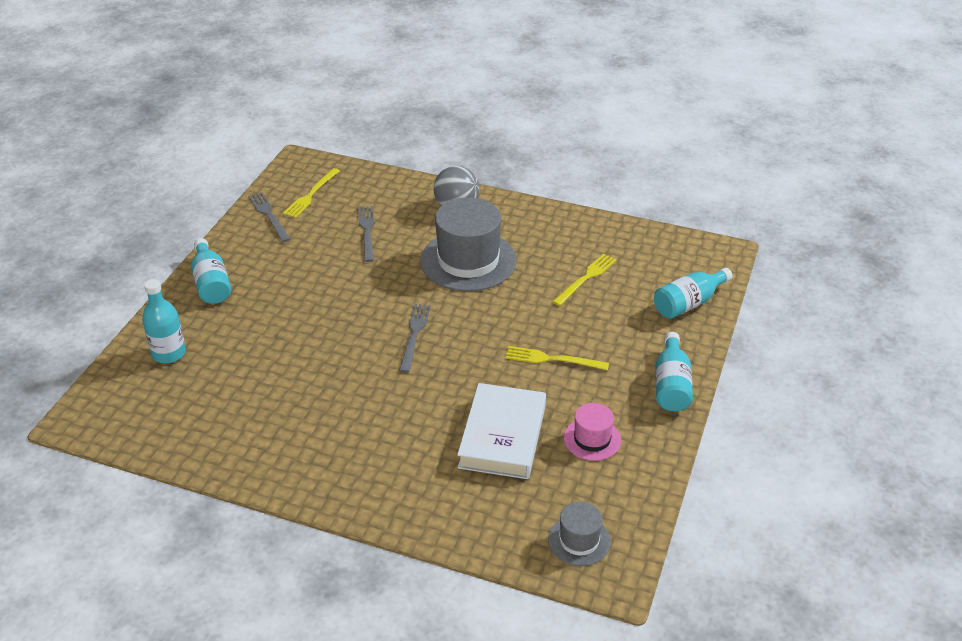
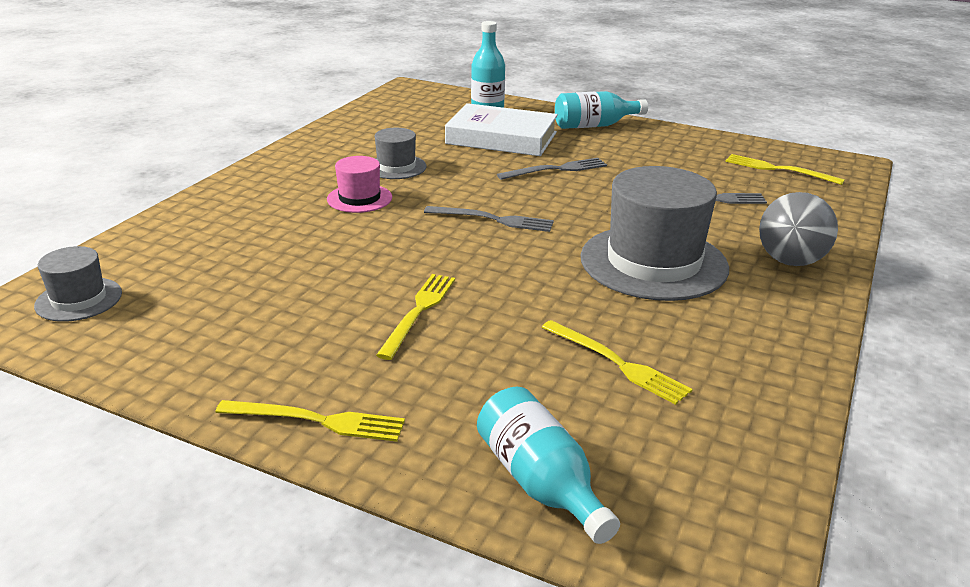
camera: 95 degrees right, 10 degrees down
(269, 215) = (725, 149): grey fork -> grey fork (556, 169)
(314, 401) = (396, 167): none -> grey hat
(502, 436) = (285, 263): white book -> white book (501, 138)
(592, 439) = (241, 327): pink hat -> pink hat (359, 198)
(671, 385) = (317, 421): turquoise bottle -> yellow fork

